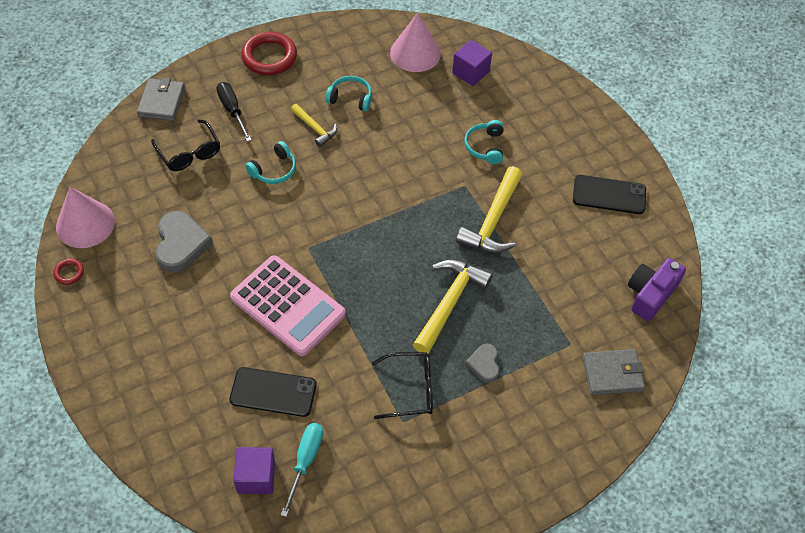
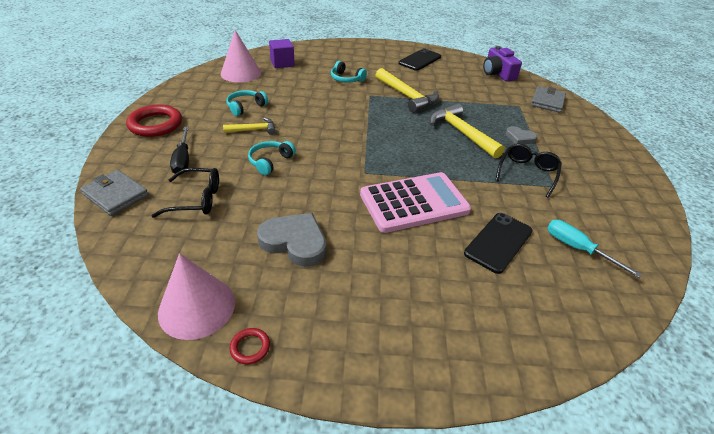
camera: 60 degrees left, 15 degrees down
(232, 110) = (183, 160): black screwdriver -> black screwdriver turned 105 degrees counterclockwise
(256, 477) = (586, 285): purple cube -> none
(274, 170) = (270, 161): turquoise headphones -> turquoise headphones turned 135 degrees counterclockwise

